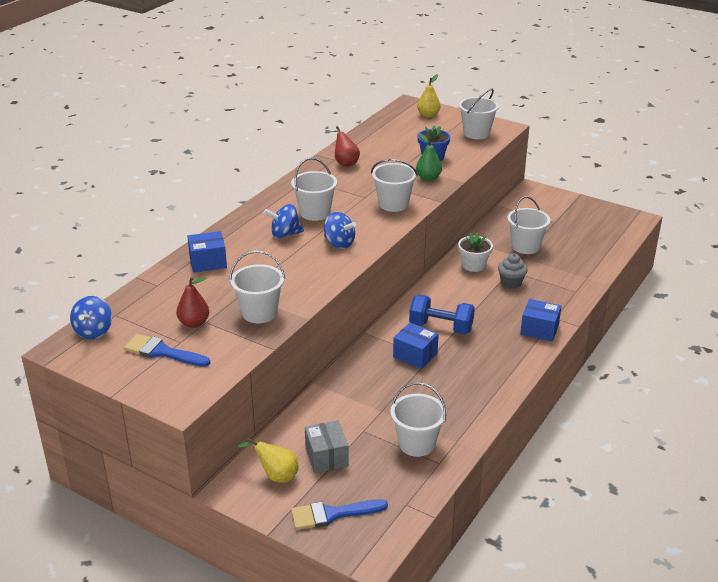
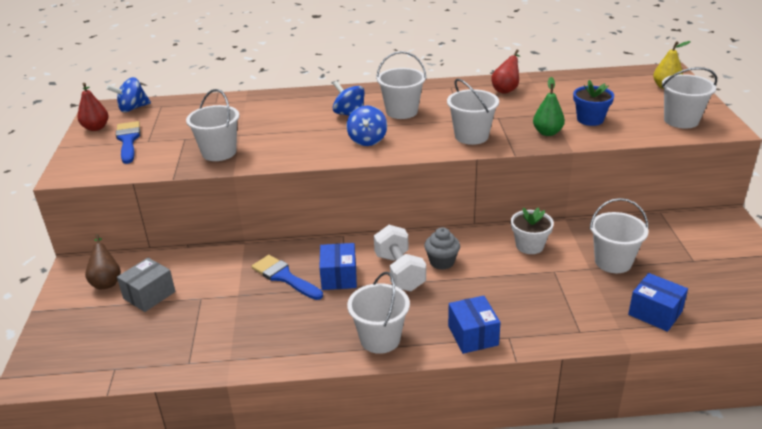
camera: 55 degrees right, 0 degrees up
(194, 323) = (178, 135): red pear -> red pear (96, 128)
(208, 262) = (269, 105): blue box -> blue box (655, 313)
(276, 476) = (106, 281): yellow pear -> brown pear
(332, 514) = (75, 332): blue brush -> blue brush (284, 277)
(417, 444) = (206, 336): white bucket -> white bucket (380, 339)
(441, 327) = (399, 272): blue dumbbell -> white dumbbell
(511, 283) = (532, 281): grey cupcake -> grey cupcake (442, 262)

